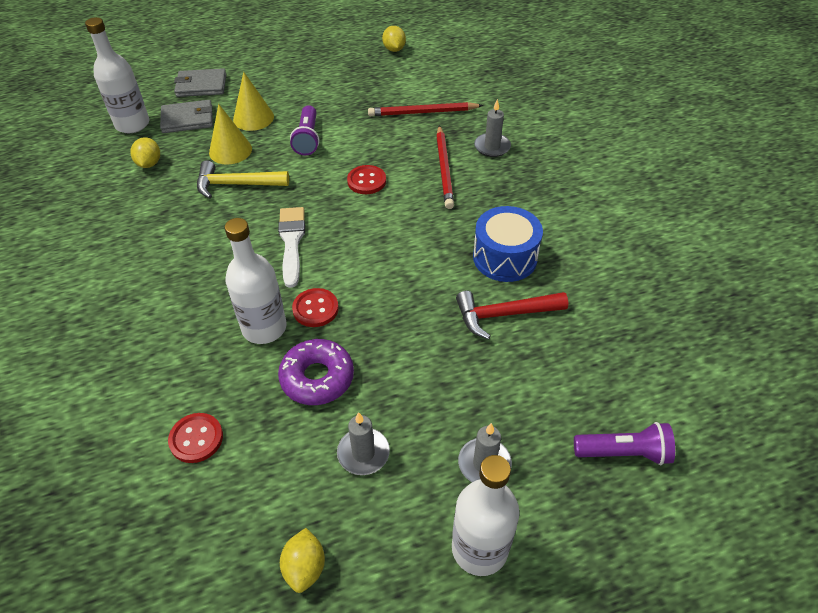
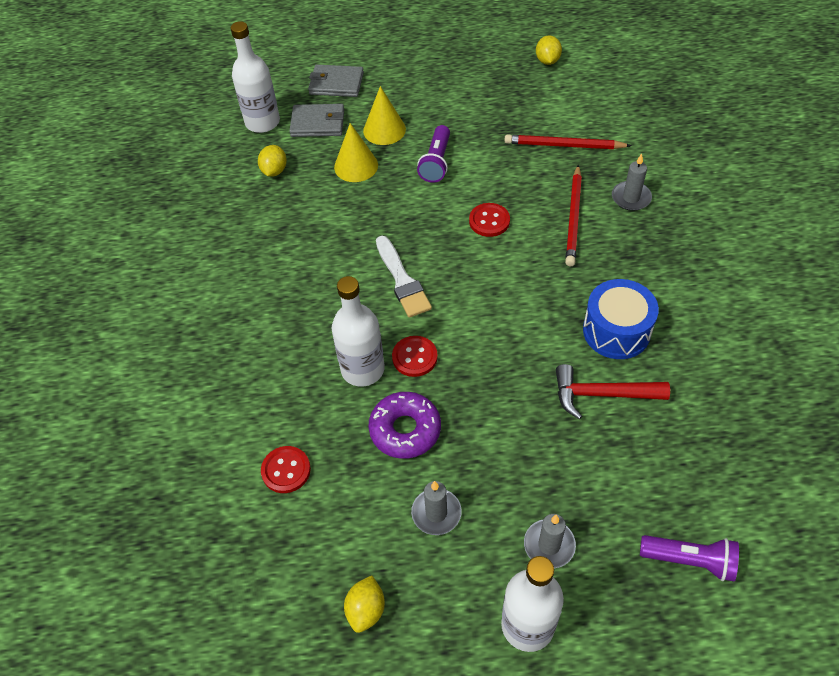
camera: 15 degrees right, 5 degrees up
(236, 184) = (357, 206): yellow hammer -> none
(291, 242) = (402, 280): white brush -> white brush turned 150 degrees clockwise

